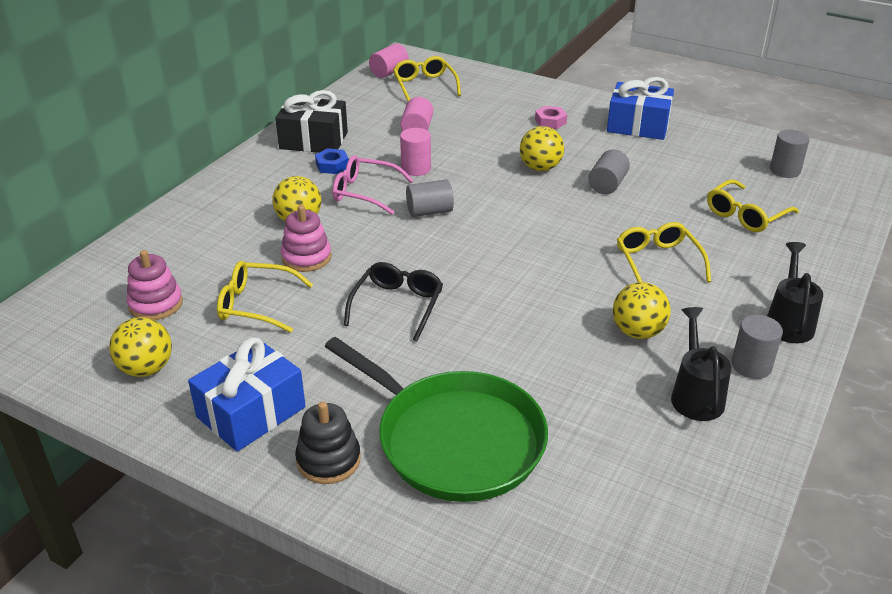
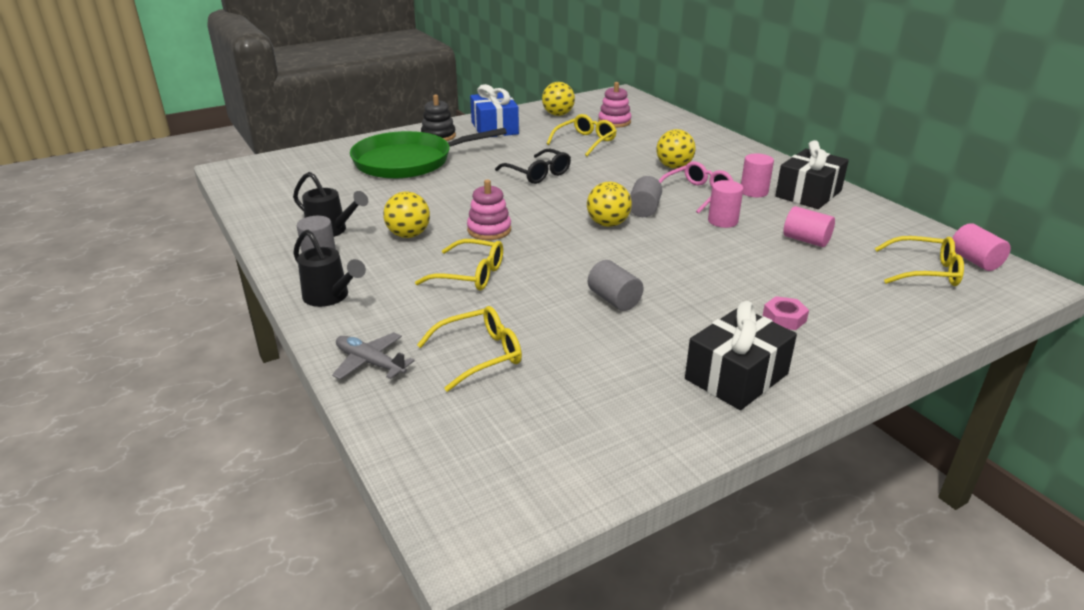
camera: 120 degrees right, 5 degrees down
(306, 257) = (622, 161): pink stacking toy -> pink stacking toy (489, 230)
(332, 165) = (754, 192): blue nut -> pink cylinder
(540, 168) = (678, 276): yellow ball -> yellow ball (608, 224)
(638, 125) = (736, 376): blue gift -> black gift
(745, 215) = (480, 355): yellow glasses -> yellow glasses turned 75 degrees clockwise
(785, 170) = (533, 439): grey cylinder -> none
(820, 256) = (370, 362): none -> grey plane

